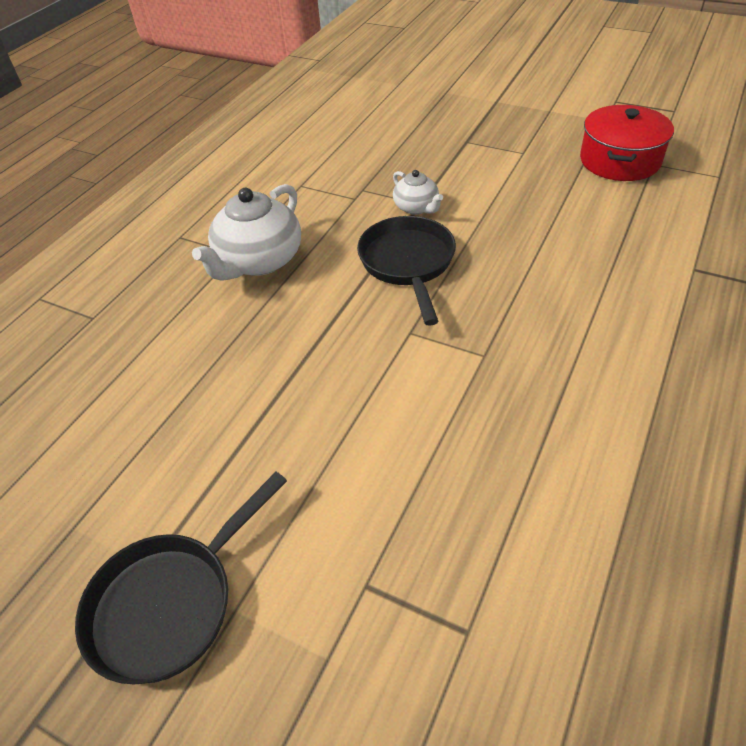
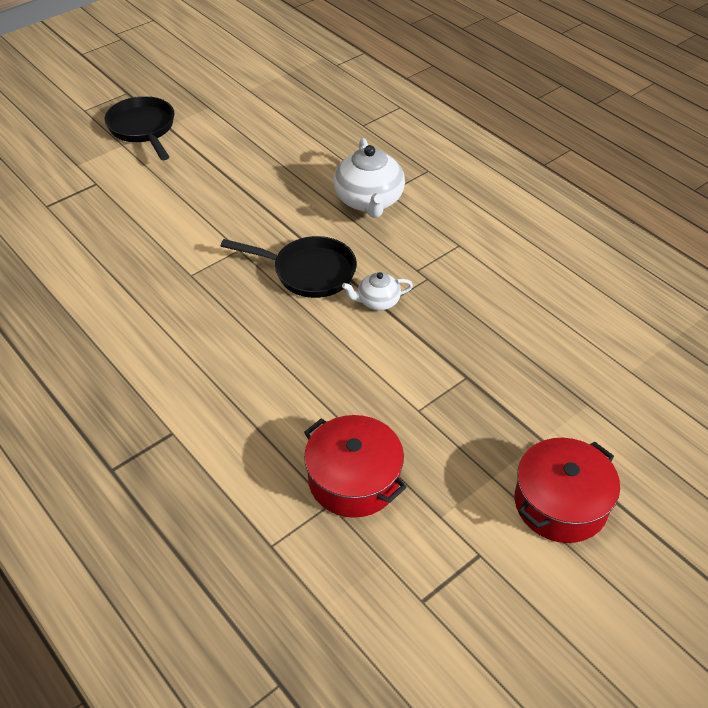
camera: 110 degrees right, 0 degrees up
(258, 261) = (369, 201): white teapot -> white teapot turned 150 degrees counterclockwise
(542, 85) = (560, 503): none -> red pot

